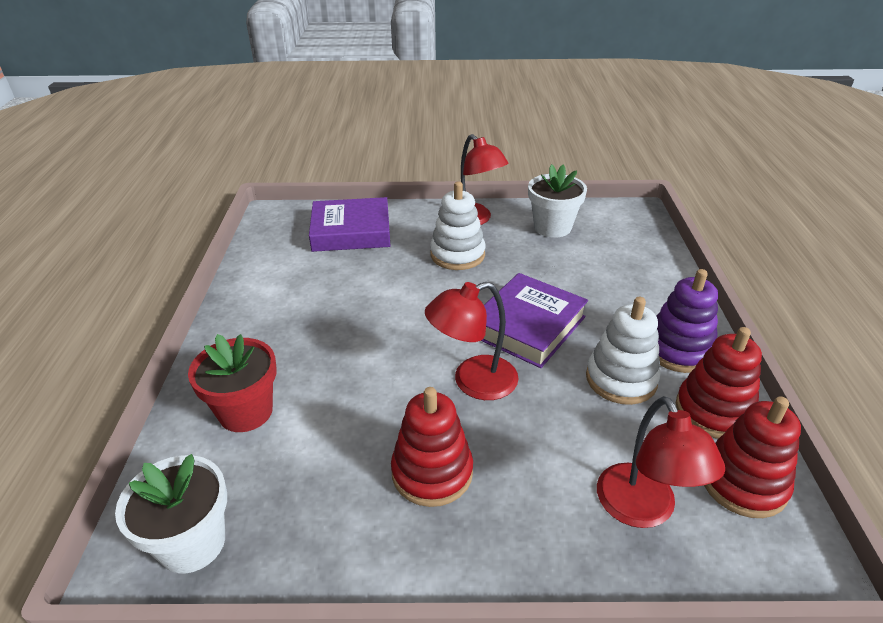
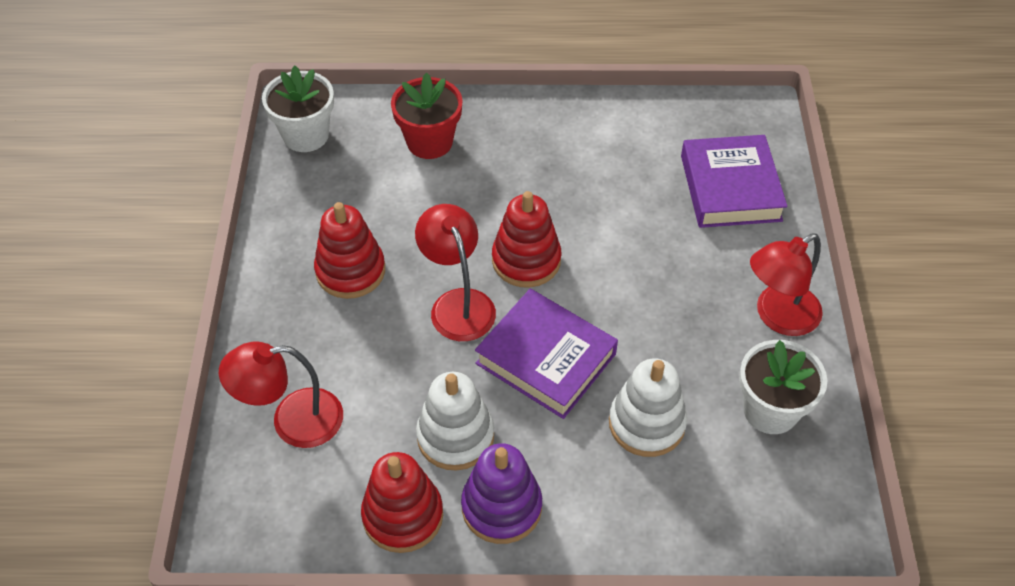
camera: 90 degrees right, 15 degrees up
(457, 255) = (687, 296): white stacking toy -> white stacking toy (646, 423)
(743, 483) = (310, 513): red stacking toy -> red stacking toy (526, 260)

